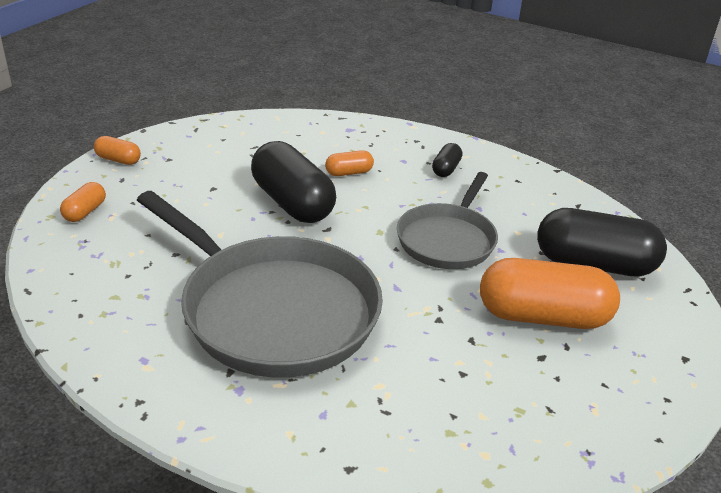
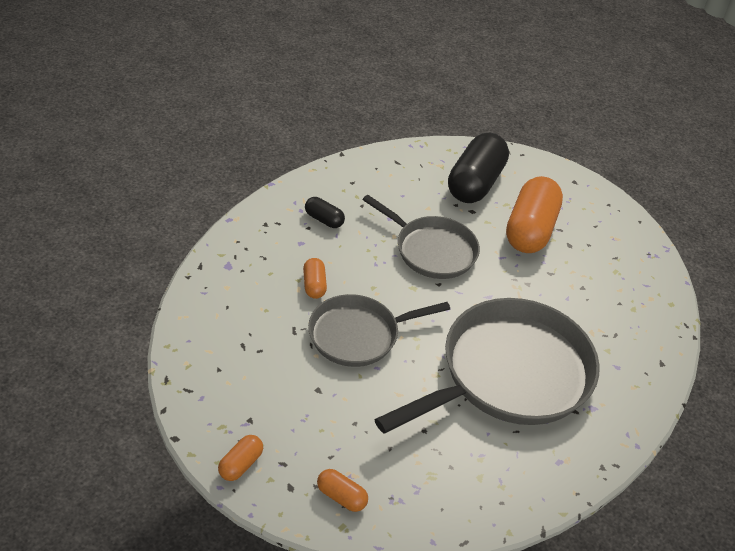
camera: 80 degrees left, 10 degrees up
(292, 203) = (358, 335): black capsule -> grey pan

